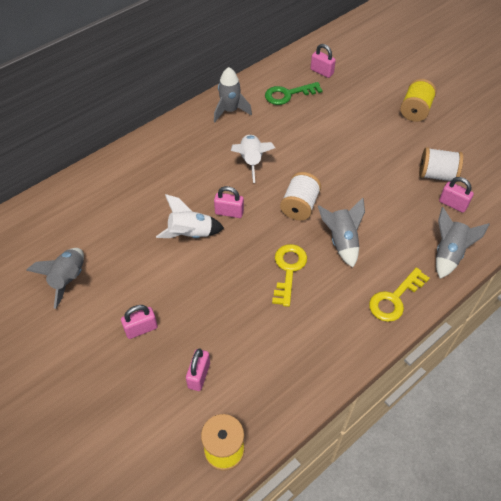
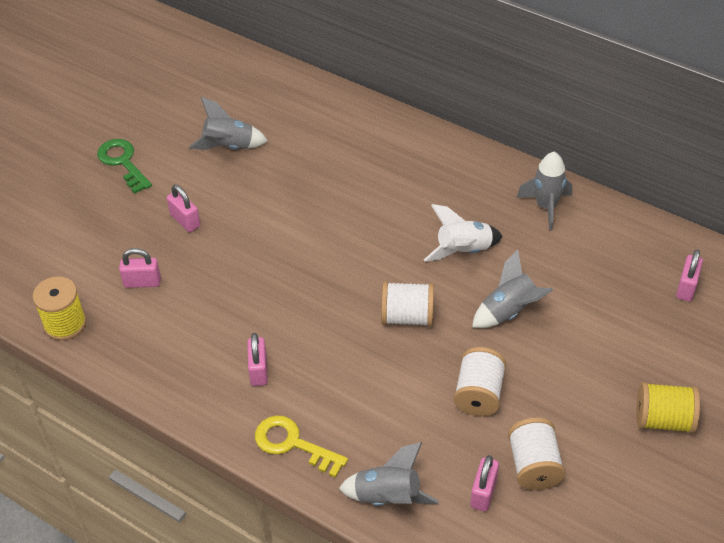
camera: 75 degrees right, 5 degrees down
(190, 234) = (323, 225): white rocket -> none
(229, 212) = (369, 250): pink padlock -> pink padlock (258, 371)
(288, 94) = (613, 259): green key -> green key (123, 162)
(288, 270) = (302, 327): yellow key -> none
(341, 241) = (365, 372): grey rocket -> grey rocket (509, 312)
(376, 186) = (478, 394): none -> white spool

